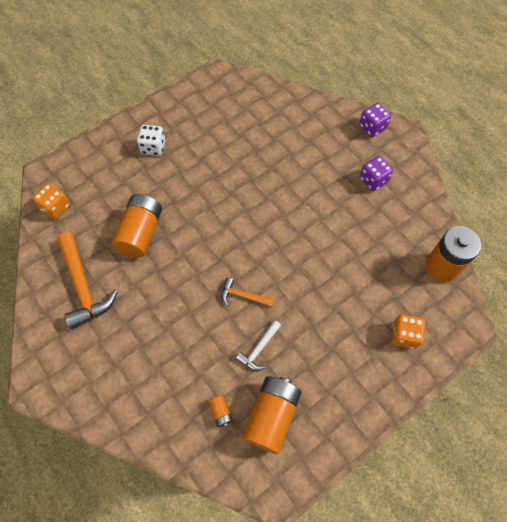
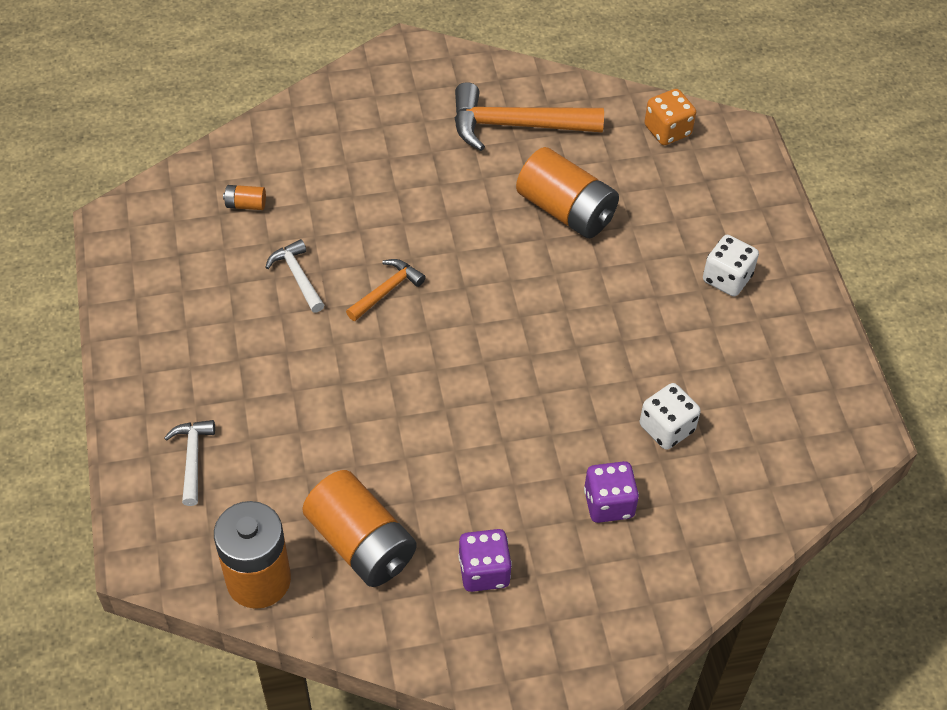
camera: 115 degrees right, 10 degrees down
(256, 141) = (666, 428): none -> white dice
(271, 416) = (203, 252): orange battery -> orange battery (361, 543)
(372, 127) = (604, 638): purple dice -> purple dice (608, 503)
(404, 335) = (192, 458): orange dice -> white hammer

